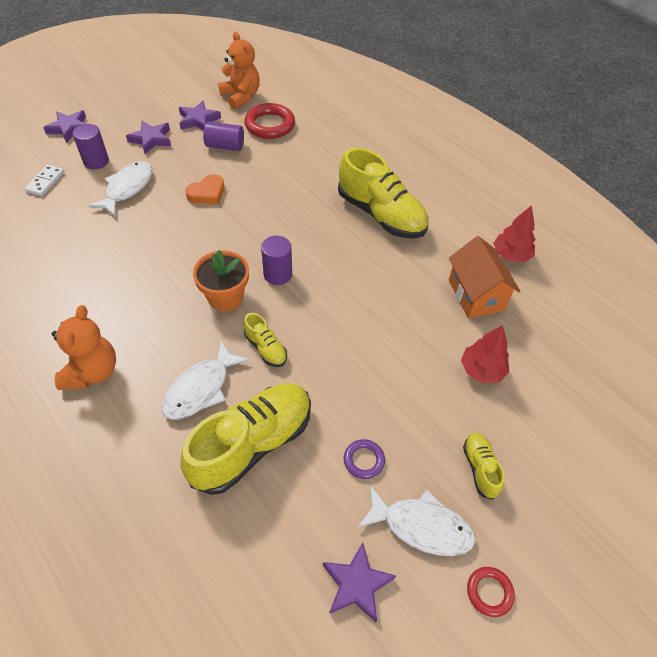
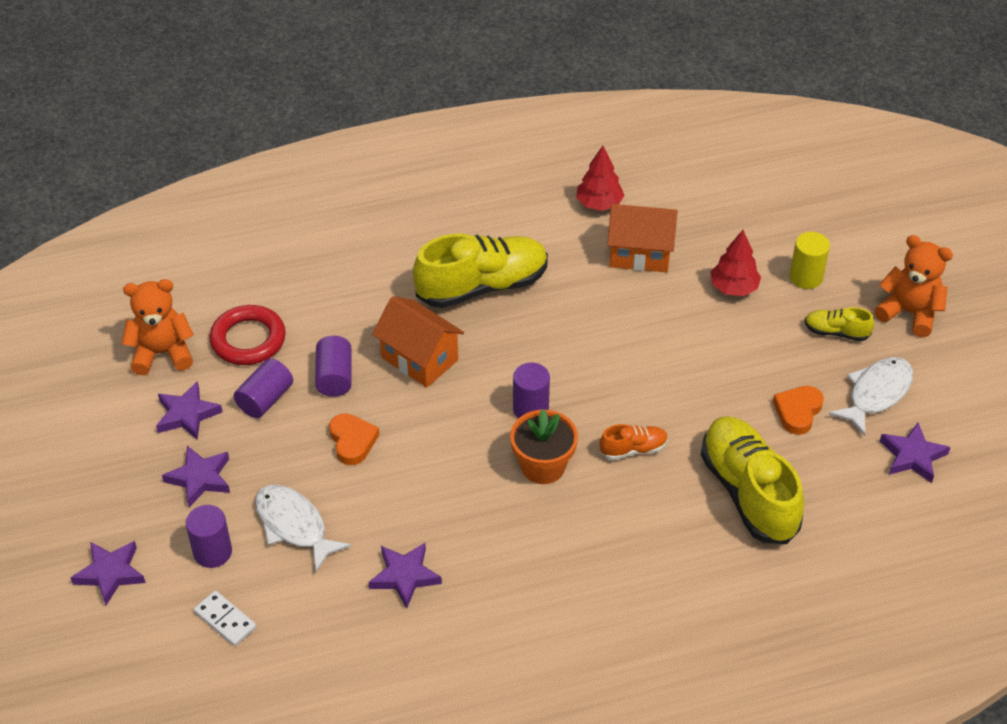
camera: 65 degrees left, 5 degrees down
(92, 372) = (599, 614): orange teddy bear -> orange teddy bear (909, 313)
(100, 252) = (405, 576): none -> purple star
(201, 389) = (663, 519): white fish -> none
(258, 169) = (335, 377): none -> purple cylinder
(266, 348) = (633, 449): yellow shoe -> orange shoe
(295, 203) = (419, 359): none -> orange house
(364, 460) = (798, 412): purple ring -> orange heart
(489, 592) = (946, 372): red ring -> none
(533, 424) = (806, 277): none -> yellow cylinder

